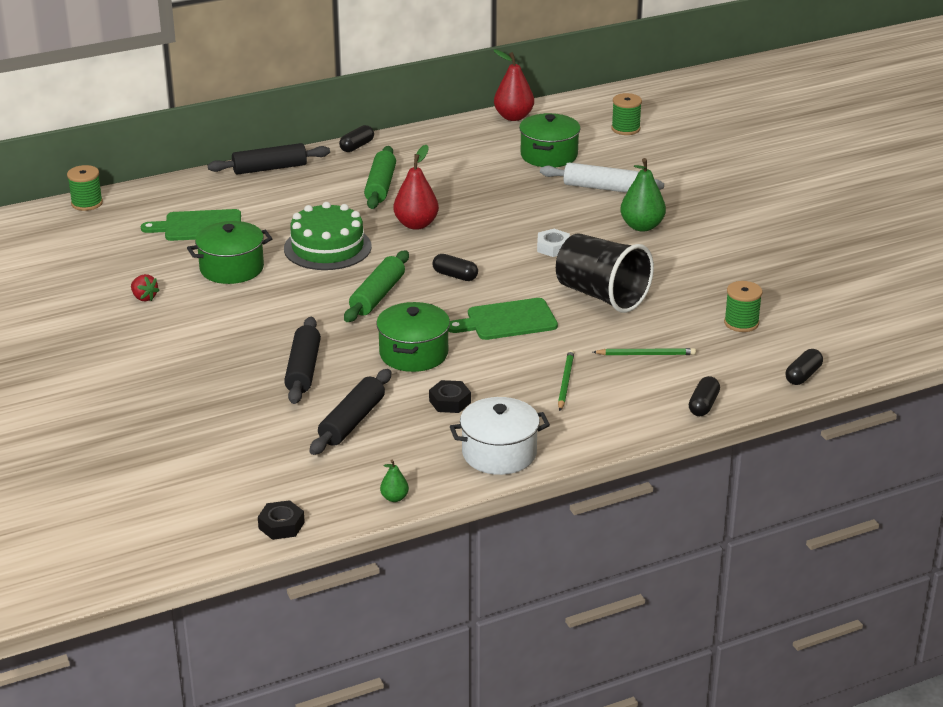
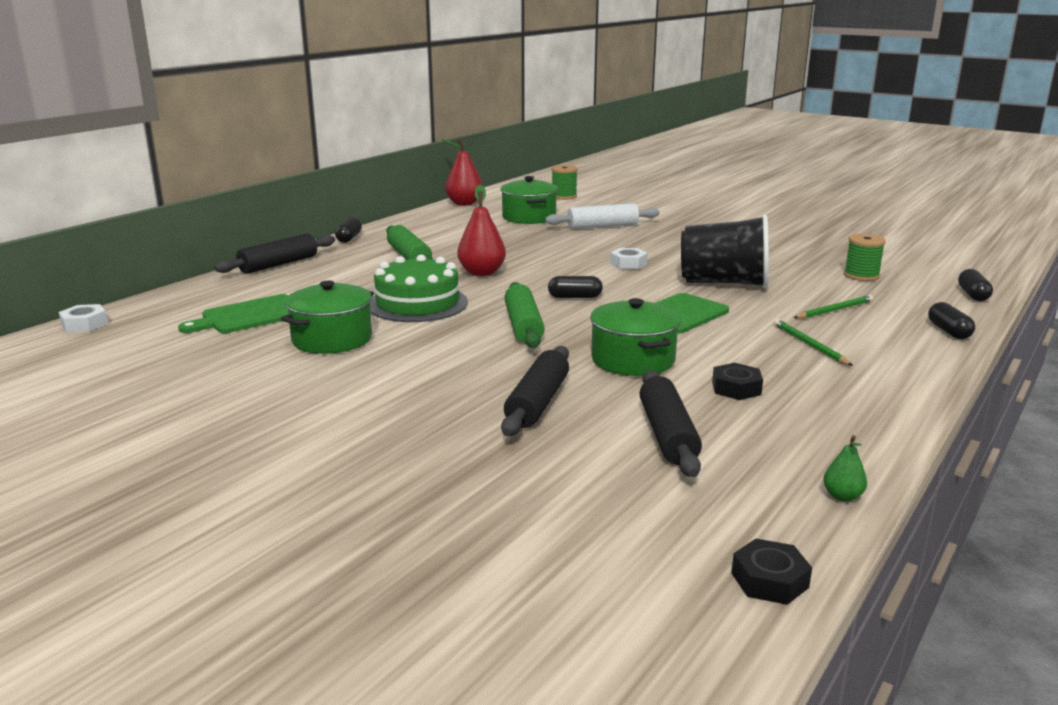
camera: 30 degrees left, 10 degrees down
(87, 203) = (84, 324): green spool -> white nut
(144, 297) = (251, 386): red strawberry -> none
(303, 370) = (537, 403): black rolling pin -> black rolling pin turned 45 degrees clockwise
(499, 453) = (863, 417): white pot -> none
(641, 226) = (675, 240): green pear -> none

